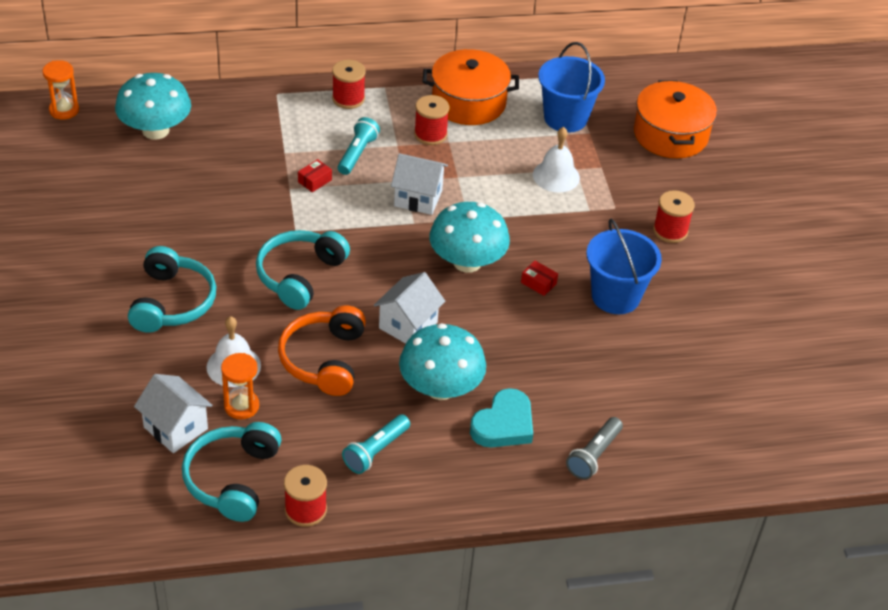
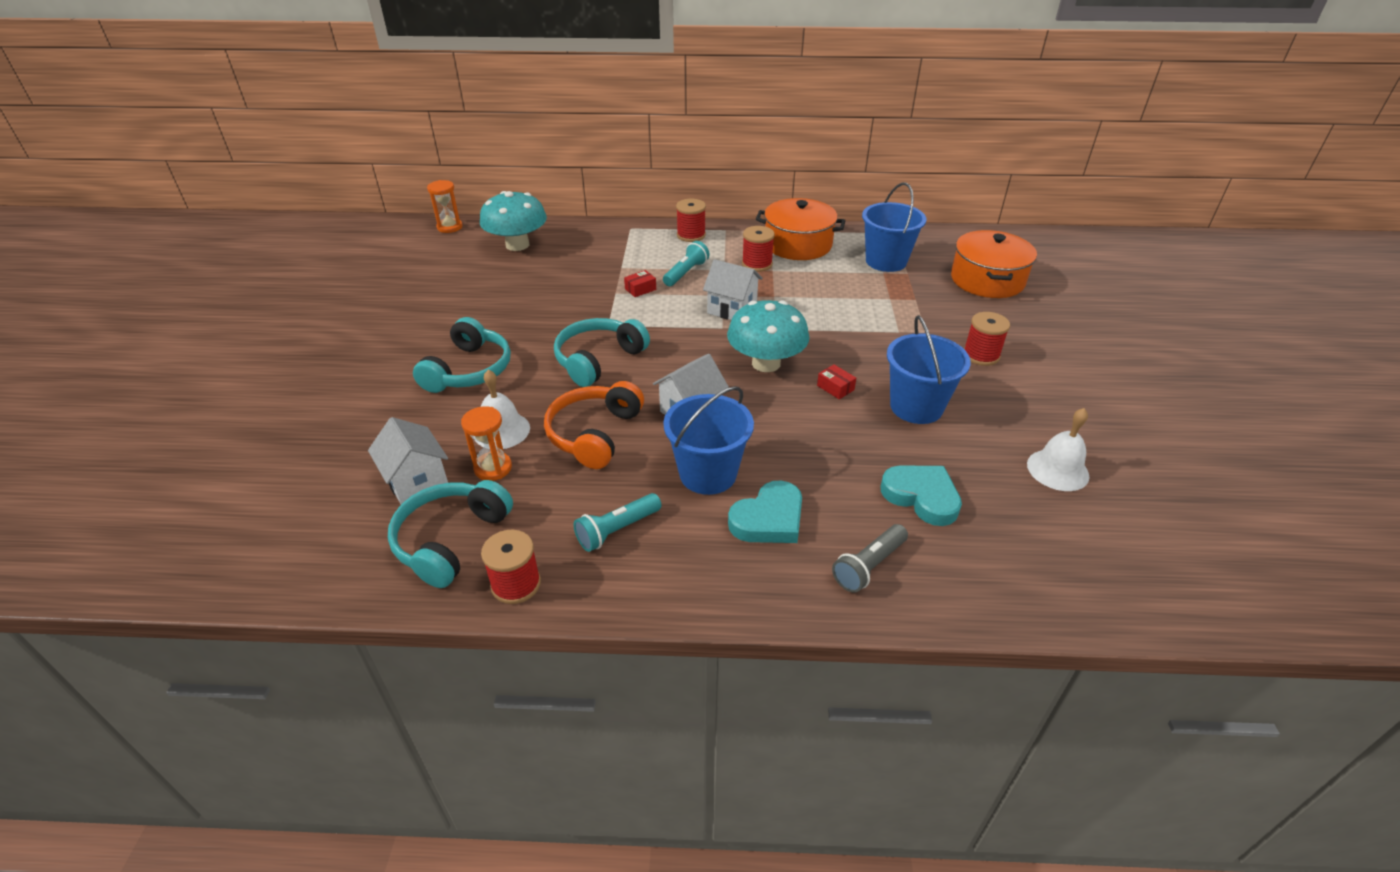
camera: 15 degrees right, 5 degrees down
(440, 388) = (708, 474): turquoise mushroom -> blue bucket
(556, 176) = (869, 303): white bell -> white bell (1057, 470)
(629, 387) = (921, 497): none -> turquoise heart

